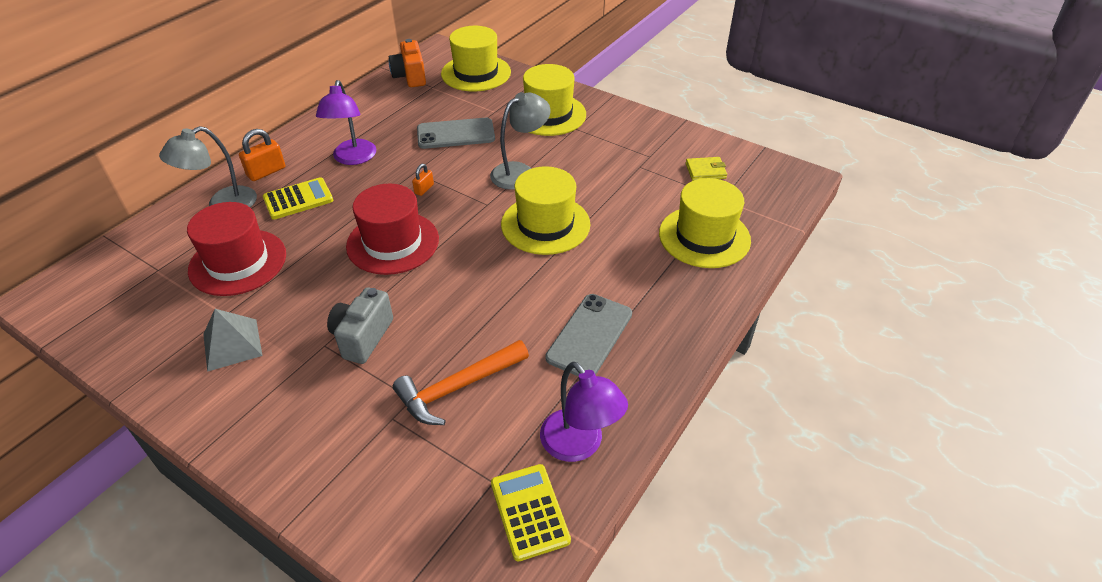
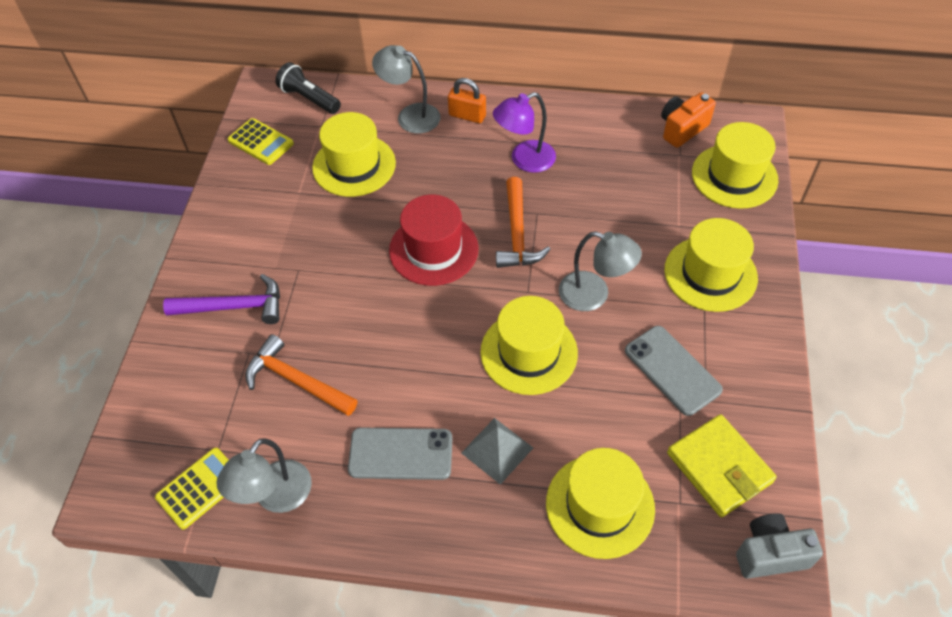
camera: 65 degrees right, 10 degrees up
(108, 267) = (309, 98): none -> black flashlight
(232, 344) = (272, 215): grey pyramid -> grey pyramid (497, 450)
(238, 262) = (354, 165): red hat -> yellow hat
(298, 199) = (447, 156): yellow calculator -> yellow calculator (261, 142)
(322, 414) = (234, 307): none -> purple hammer
(362, 337) = (317, 289): grey camera -> grey camera (770, 554)
(424, 189) = (517, 233): orange padlock -> orange hammer
(456, 134) = (616, 214): grey phone -> grey phone (672, 370)
(579, 445) = (276, 497): purple lamp -> grey lamp
(705, 171) = (719, 468): yellow wallet -> yellow wallet, size x1.84

